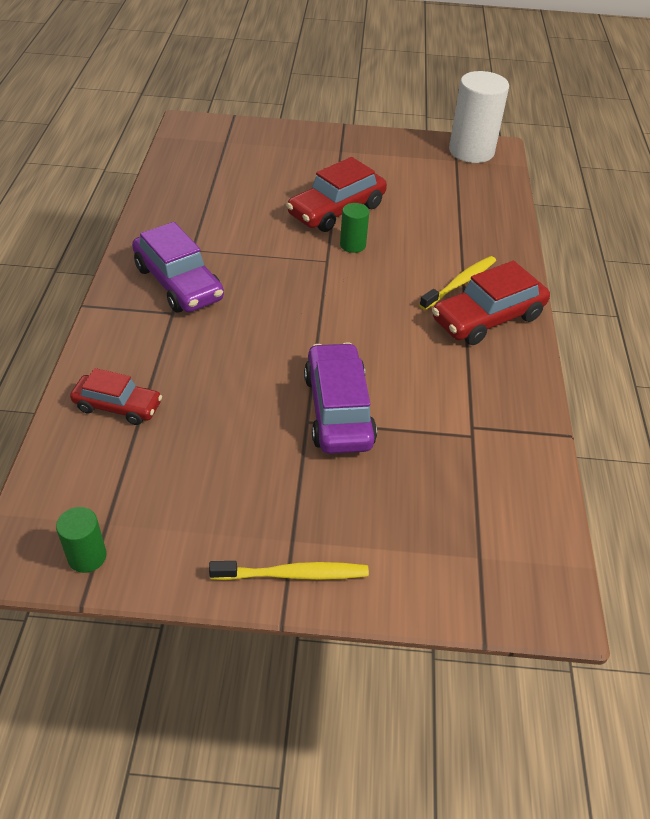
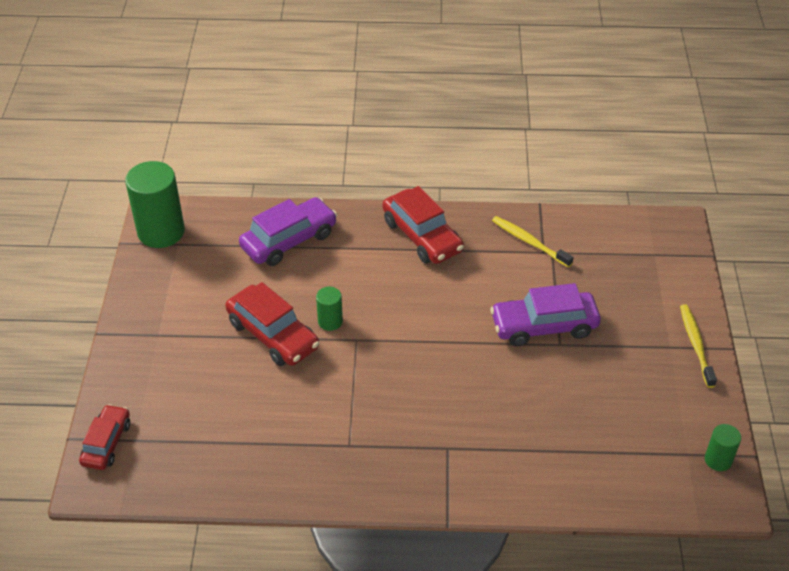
camera: 90 degrees left, 0 degrees up
(118, 406) = (572, 468): red car -> red car (107, 443)
(178, 283) = (404, 449): purple car -> purple car (289, 240)
(459, 283) = (378, 250): yellow toothbrush -> yellow toothbrush (529, 242)
(471, 151) = (161, 232): white cylinder -> green cylinder

